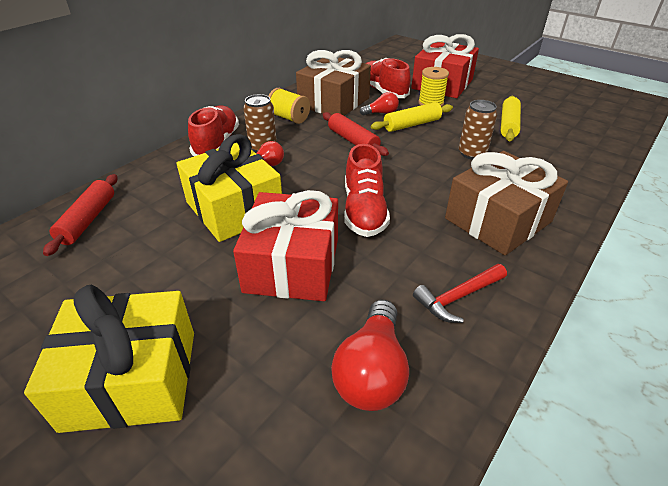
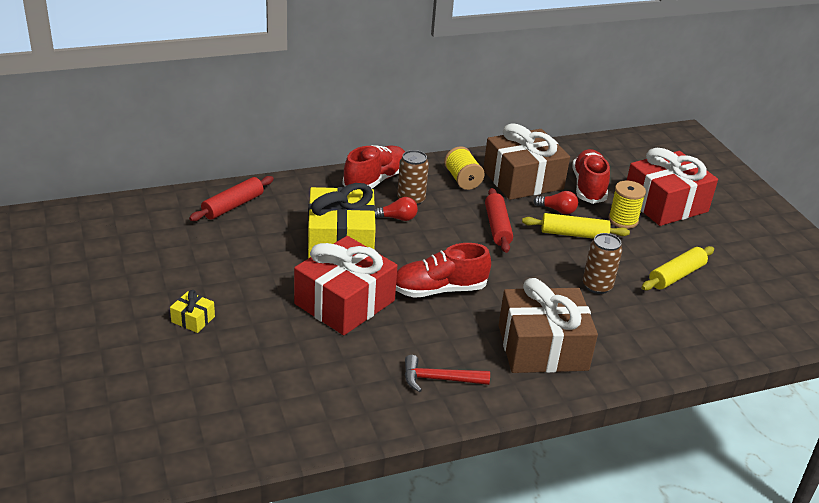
camera: 30 degrees right, 5 degrees down
(132, 378) = (193, 319): yellow gift -> yellow gift, size x0.41
(364, 211) = (439, 290): red shoe -> red shoe turned 45 degrees clockwise
(372, 371) = (332, 387): red light bulb -> none

